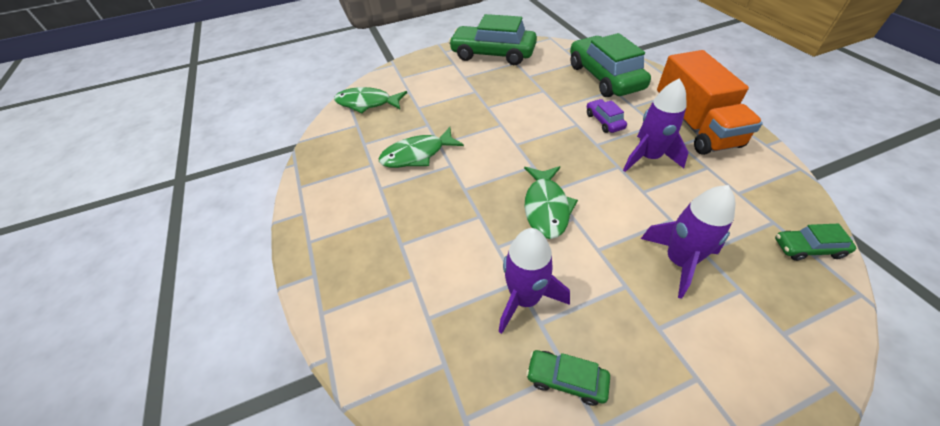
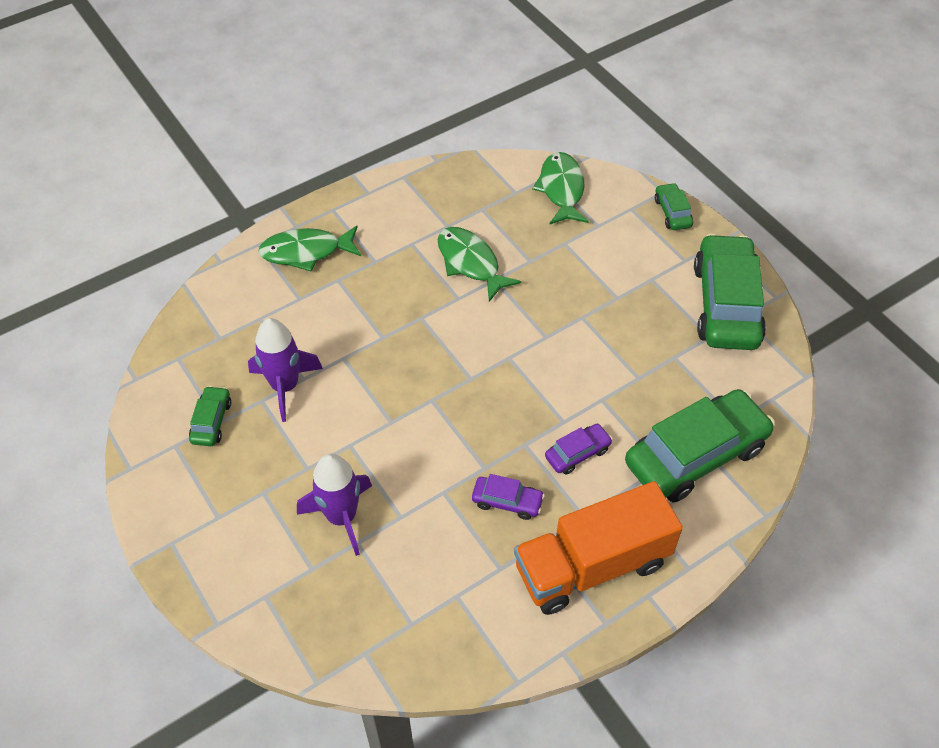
camera: 75 degrees right, 5 degrees up
(546, 207) = (403, 396): green fish -> green fish (306, 252)
(648, 158) = (507, 501): purple rocket -> purple car
(808, 248) = (374, 648): green car -> green car (672, 212)

